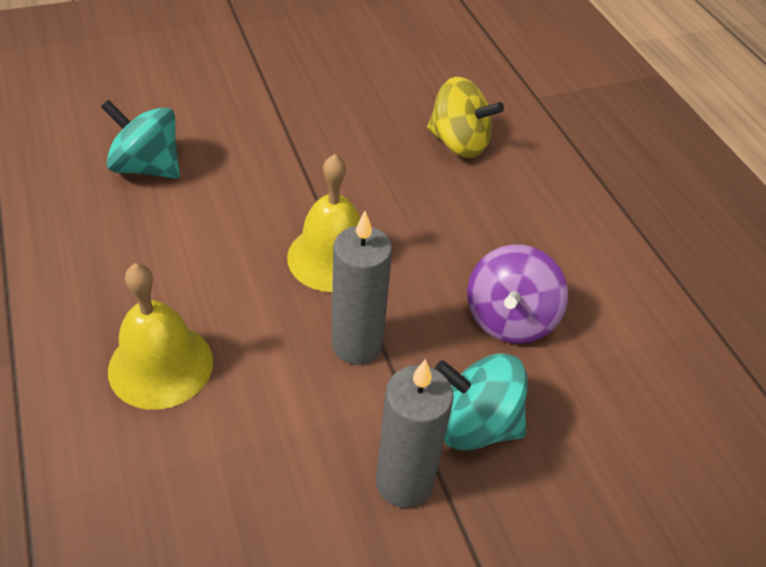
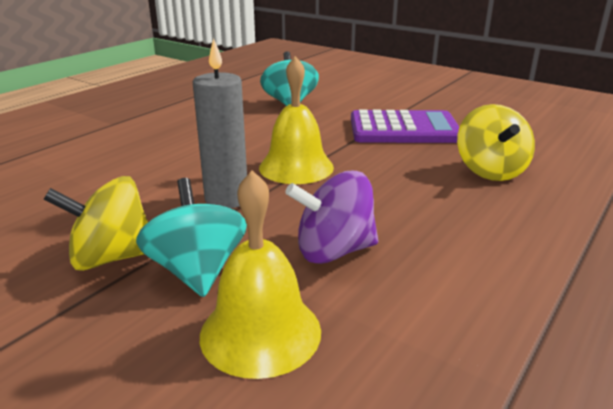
camera: 60 degrees right, 20 degrees down
(160, 365) = (144, 152): yellow bell -> yellow bell (260, 332)
(322, 133) = (404, 129): none -> purple calculator
(404, 482) = (111, 257): grey candle -> yellow spinning top

